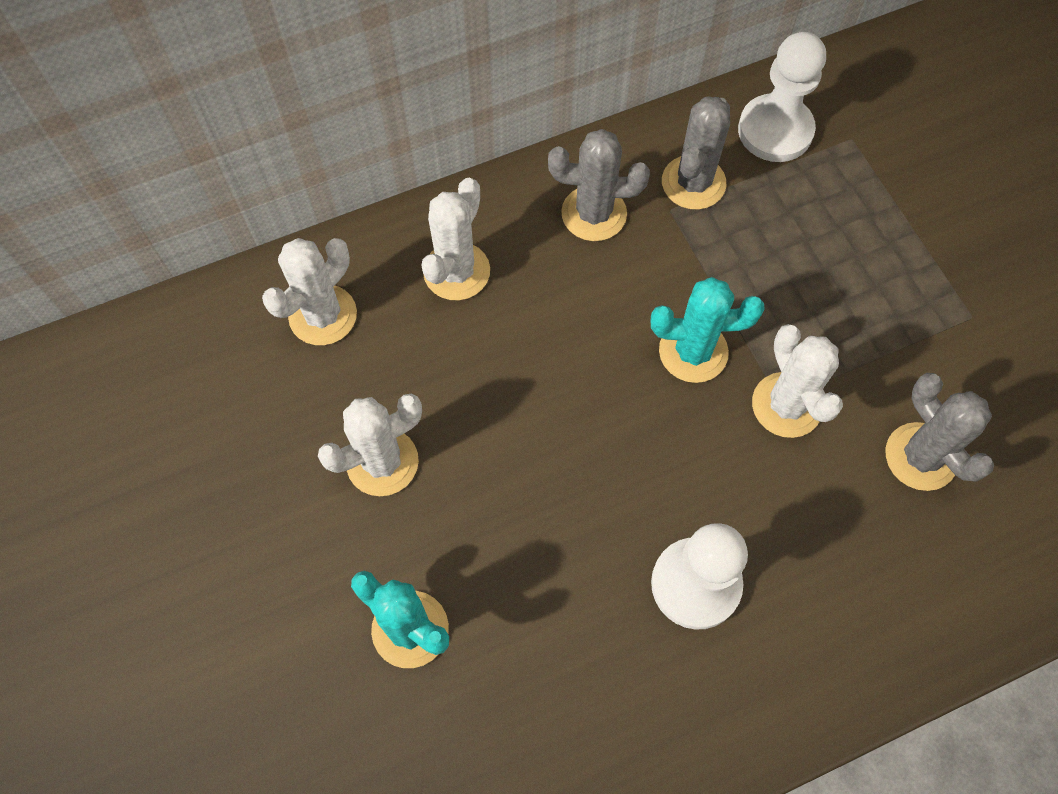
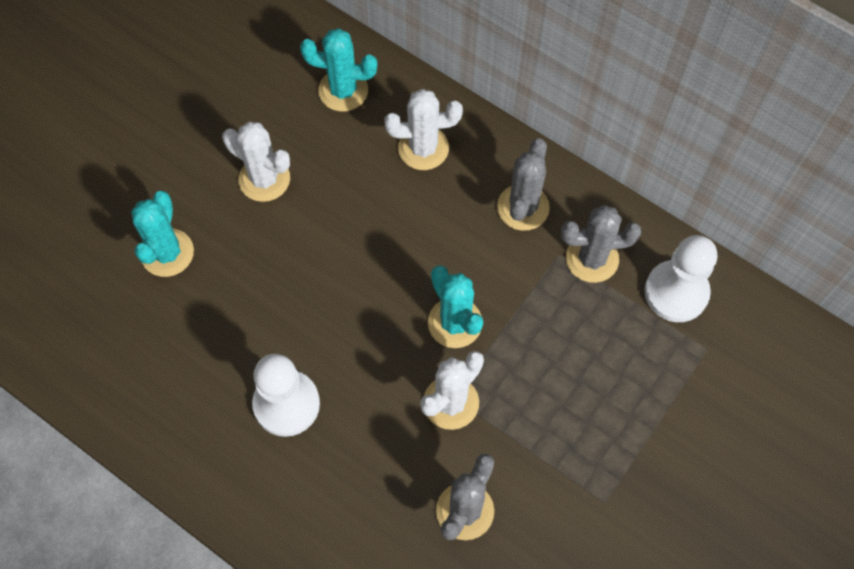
camera: 60 degrees right, 0 degrees up
(323, 315) = (343, 90): white cactus -> turquoise cactus
(594, 214) = (523, 207): grey cactus -> grey cactus turned 45 degrees clockwise

